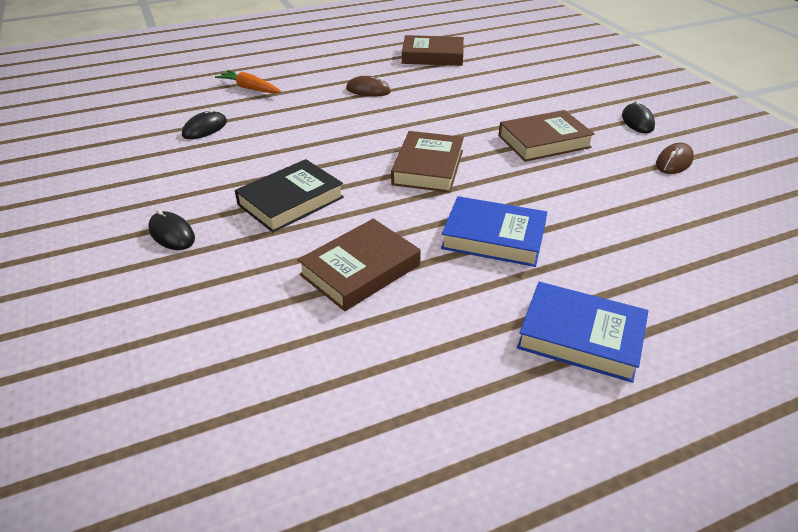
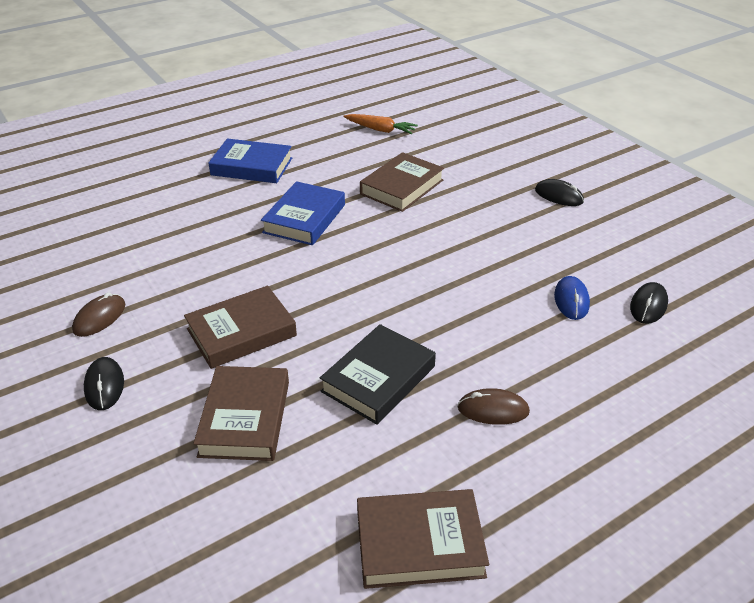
camera: 170 degrees right, 0 degrees up
(250, 88) = (668, 391): orange carrot -> orange carrot (380, 130)
(262, 137) = (571, 300): none -> blue mouse
(291, 201) = (486, 231): black book -> black book (378, 379)
(428, 167) = (372, 280): brown book -> brown book (245, 418)
(493, 237) = (304, 218): blue book -> blue book turned 75 degrees counterclockwise

